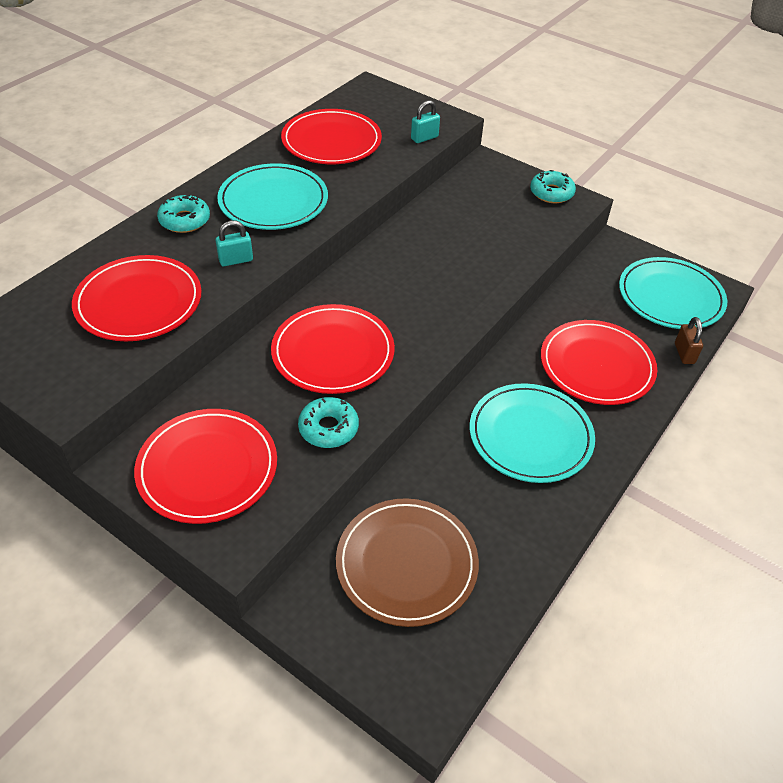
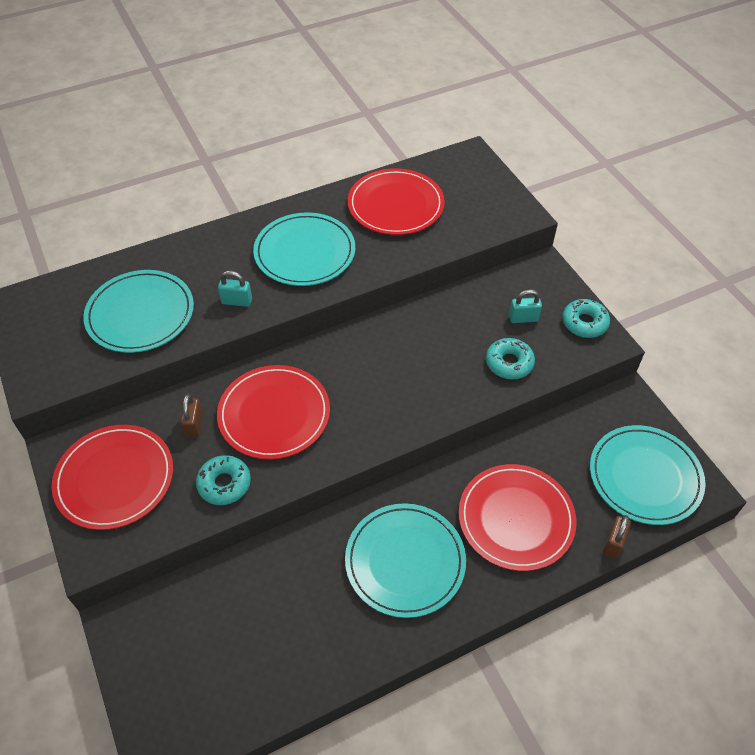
camera: 30 degrees right, 5 degrees up
(139, 302) = (140, 314): red plate -> turquoise plate
(185, 220) = (222, 248): turquoise donut -> turquoise donut (509, 363)
(258, 390) = (194, 425): none -> brown padlock
(406, 563) = (224, 628): brown plate -> none
(424, 138) = (483, 228): turquoise padlock -> turquoise padlock (523, 318)

